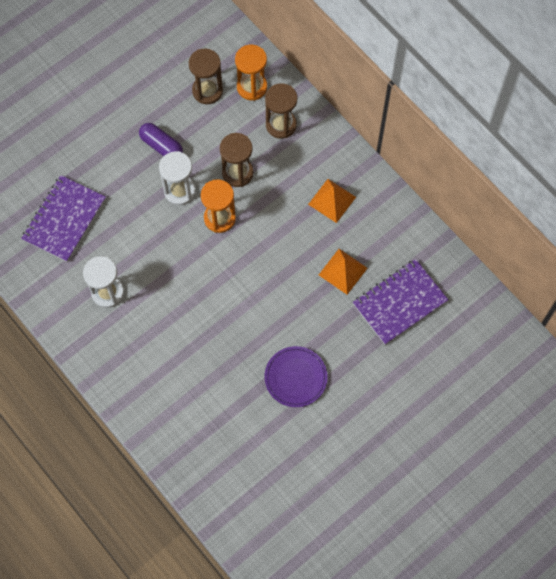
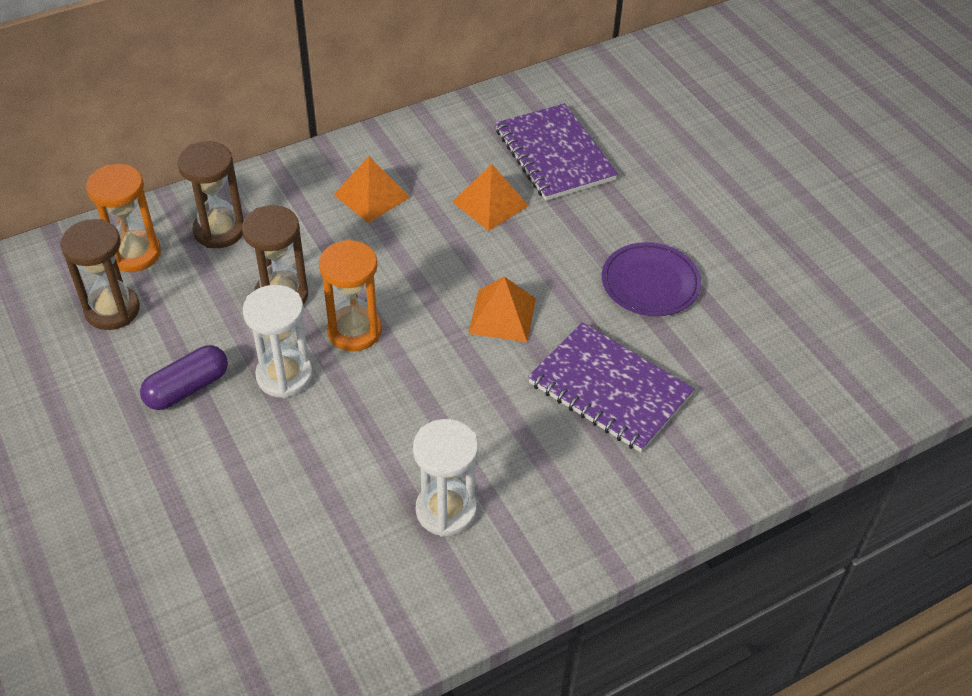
camera: 80 degrees left, 20 degrees down
(64, 219) = (276, 560): purple notebook -> purple notebook (609, 389)
(249, 295) = (502, 315): none -> orange pyramid

